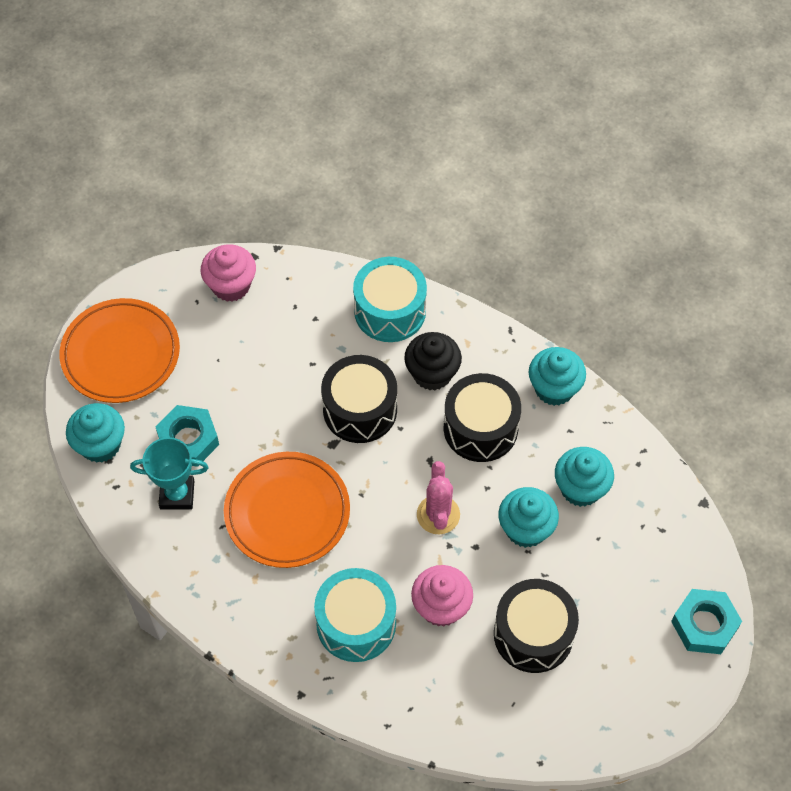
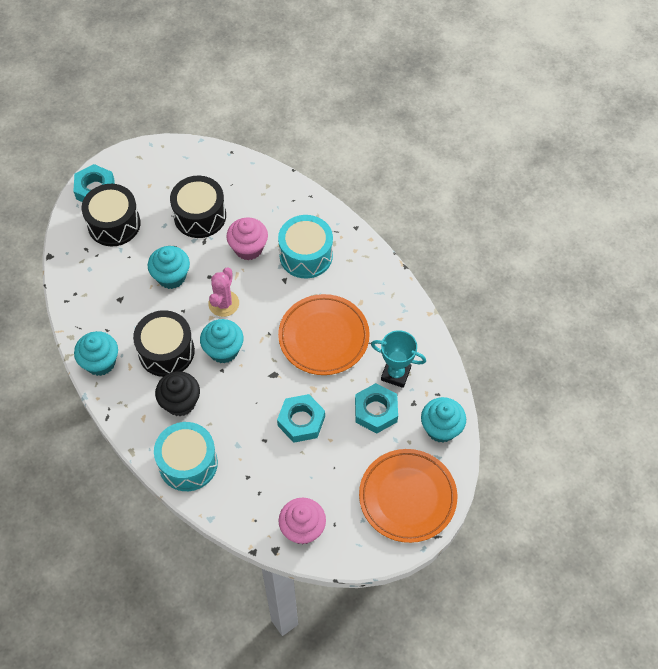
camera: 160 degrees left, 0 degrees up
(276, 398) = (301, 421): none -> turquoise nut
(360, 409) = (244, 393): black drum -> black drum (114, 224)
(580, 488) = (122, 290): turquoise cupcake -> turquoise cupcake (223, 350)

